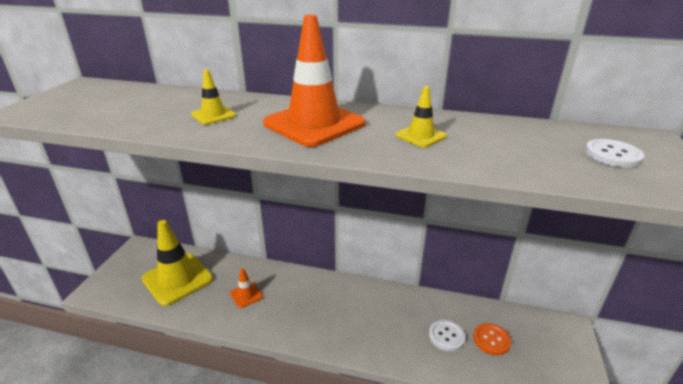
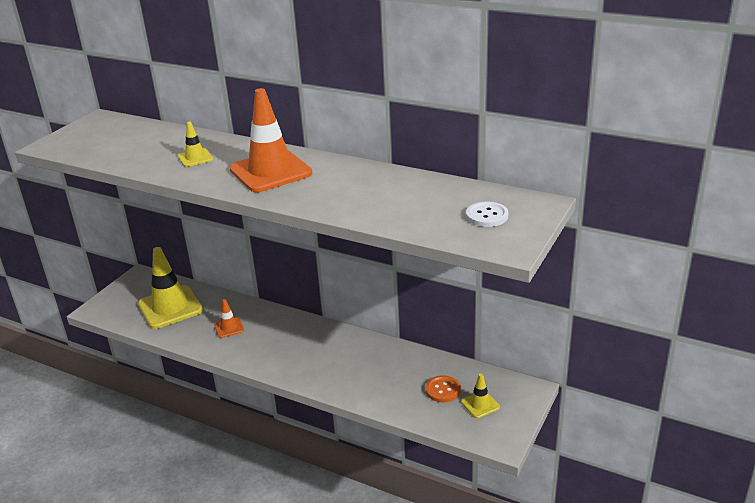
camera: 15 degrees right, 0 degrees up
(421, 136) = (348, 188): yellow traffic cone -> yellow traffic cone (480, 404)
(446, 336) = (401, 382): white button -> none

